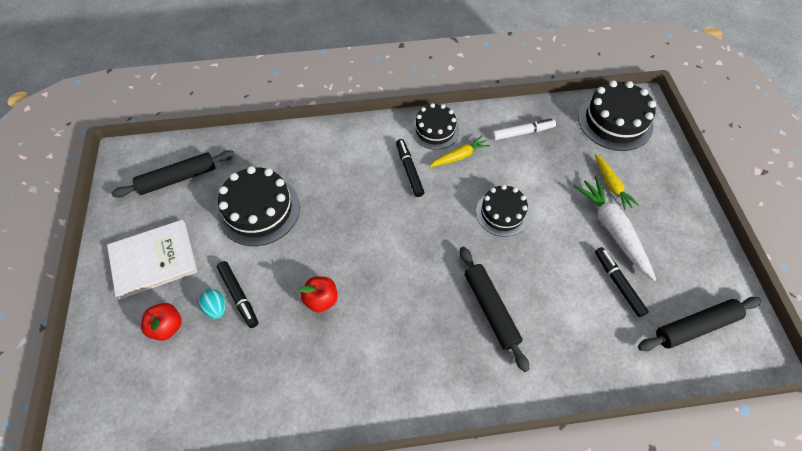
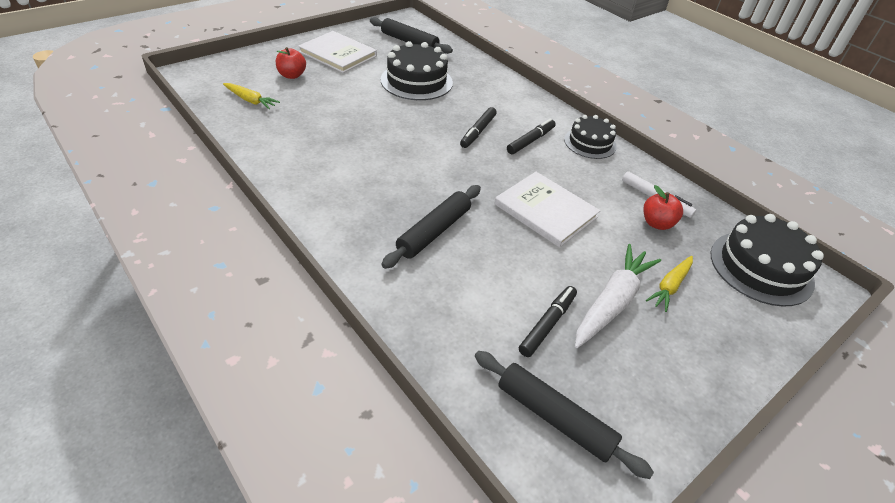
camera: 55 degrees right, 15 degrees down
(216, 308) = (320, 89): turquoise egg -> none
(239, 296) = (338, 95): black marker -> black marker (478, 132)
(321, 299) = (365, 133): red apple -> red apple (657, 223)
(459, 156) = (578, 165): yellow carrot -> yellow carrot (250, 100)
(502, 213) = (546, 210): black cake -> white book

